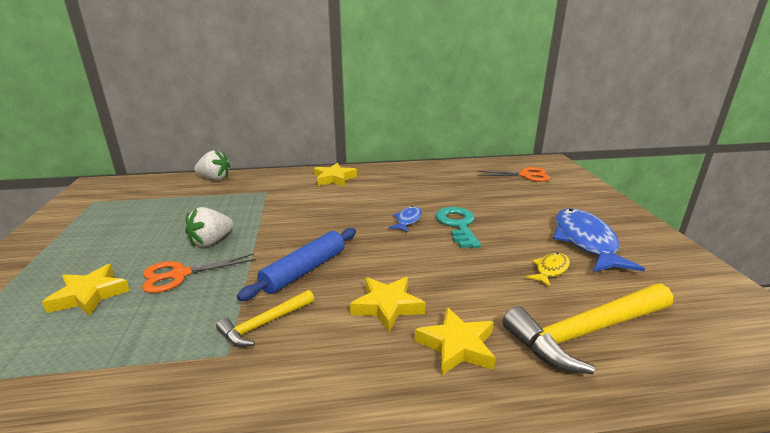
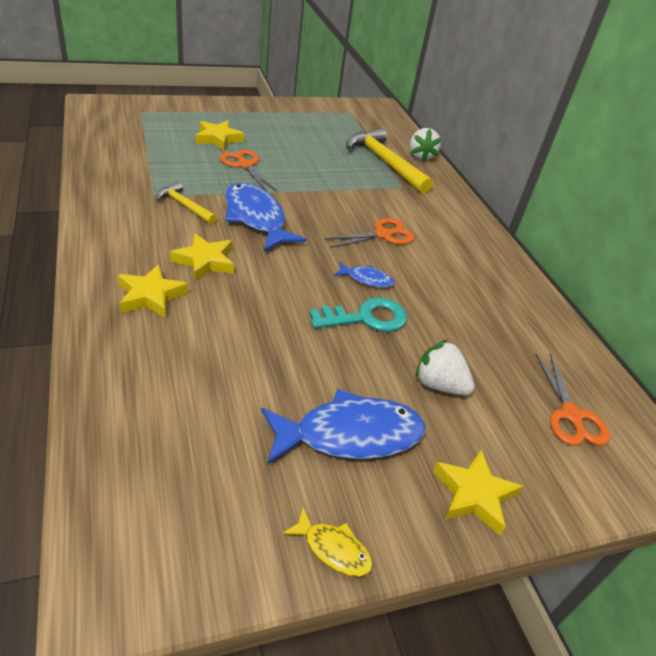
camera: 75 degrees right, 15 degrees up
(211, 241) = (295, 171): white strawberry -> white strawberry (439, 385)
(304, 270) = (256, 218): blue rolling pin -> blue fish
(334, 179) = (457, 227): yellow star -> yellow star (474, 494)
(342, 207) = (383, 235): none -> orange scissors
(550, 270) = (273, 381): yellow fish -> yellow fish (333, 549)
(586, 332) = (161, 383): yellow hammer -> yellow hammer (385, 162)

